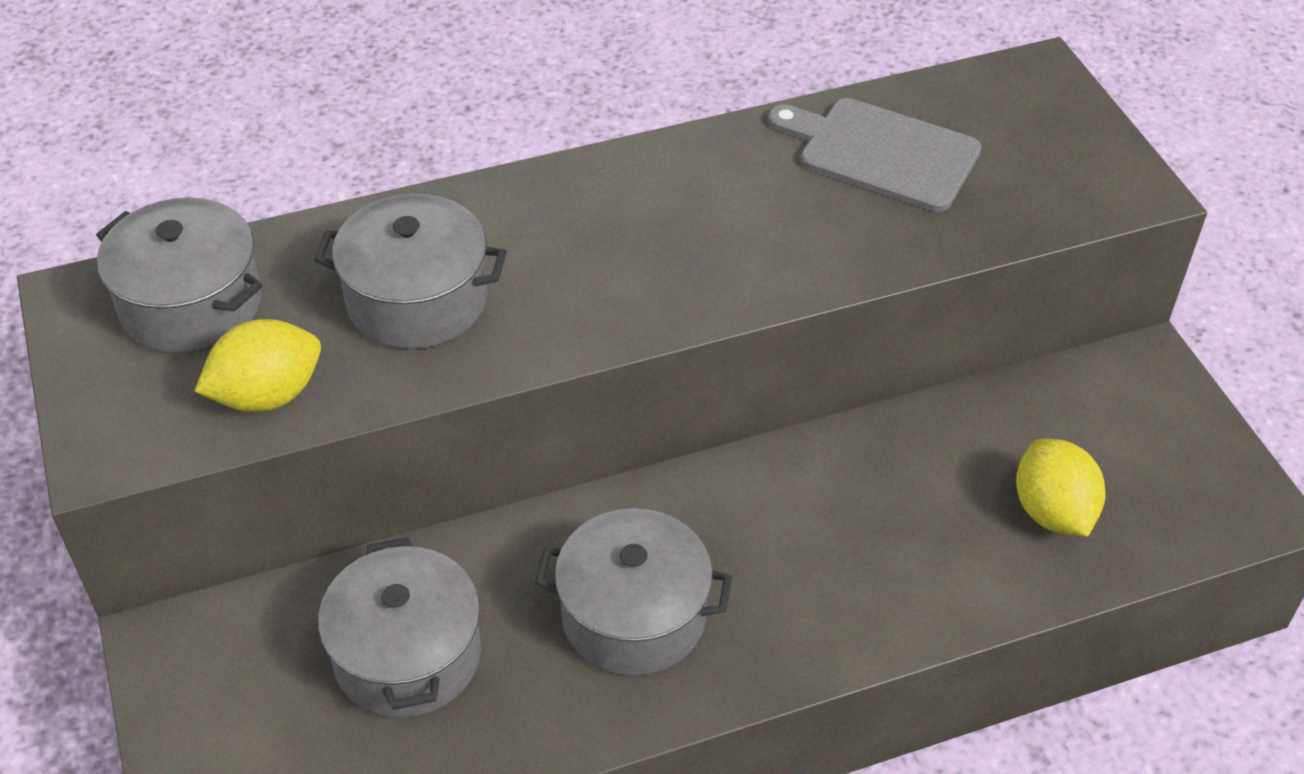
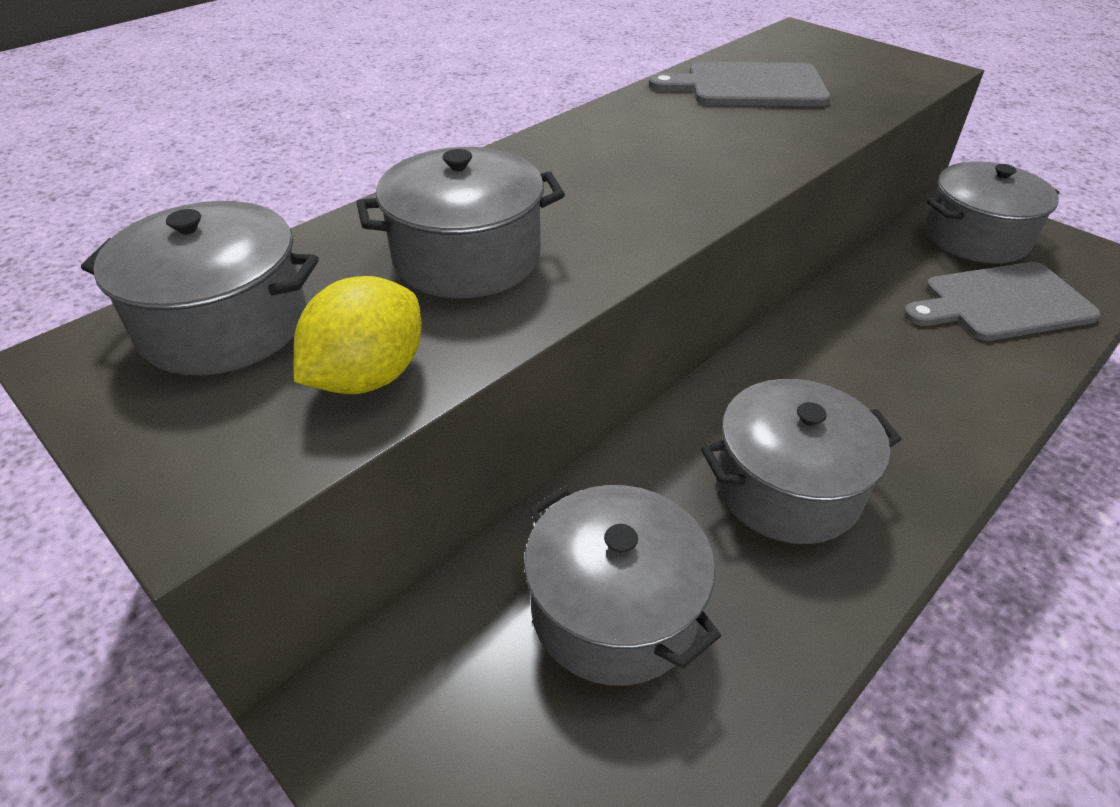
camera: 25 degrees left, 5 degrees down
(1052, 512) = (1001, 303): yellow lemon -> grey cutting board
(1117, 417) = (975, 237): none -> grey pot

